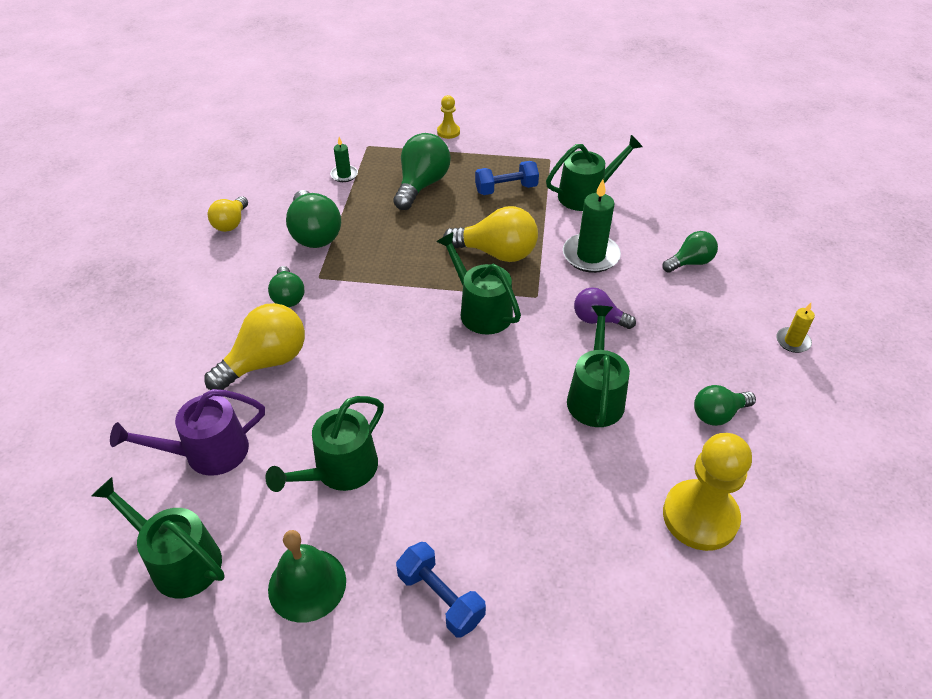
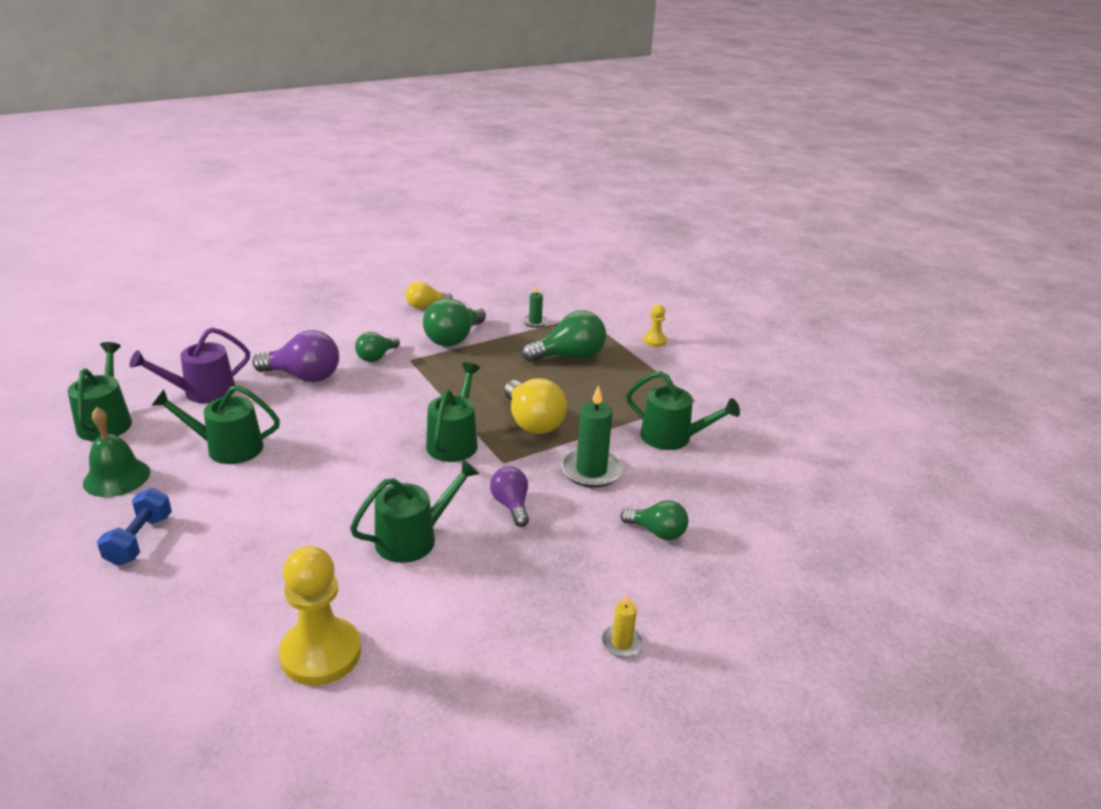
camera: 50 degrees right, 15 degrees down
(208, 452) = (203, 392): purple watering can -> purple watering can turned 60 degrees counterclockwise
(266, 362) = (304, 376): yellow light bulb -> purple light bulb
(506, 189) = (620, 395): blue dumbbell -> none
(718, 414) = (461, 622): green light bulb -> none

